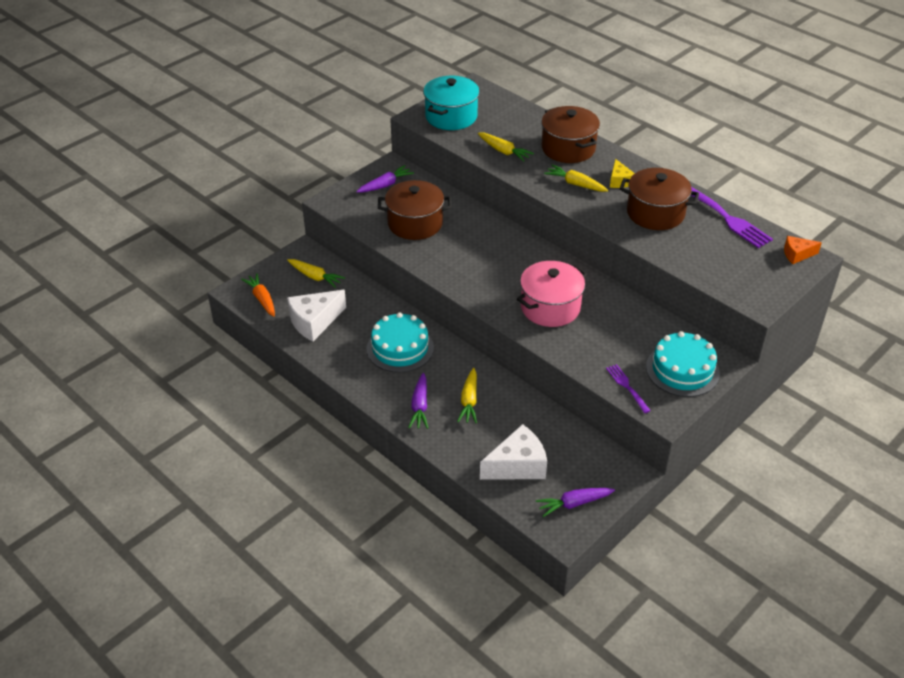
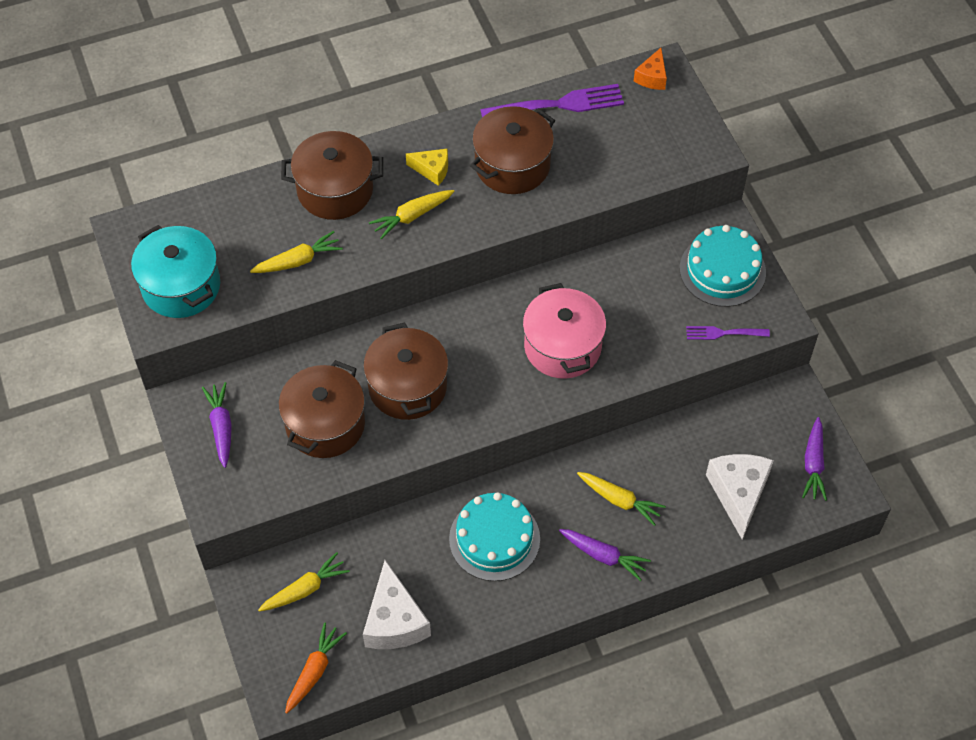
camera: 65 degrees left, 15 degrees up
(262, 299) = (314, 671): orange carrot -> orange carrot turned 120 degrees clockwise
(466, 248) = (407, 387): none -> brown pot

